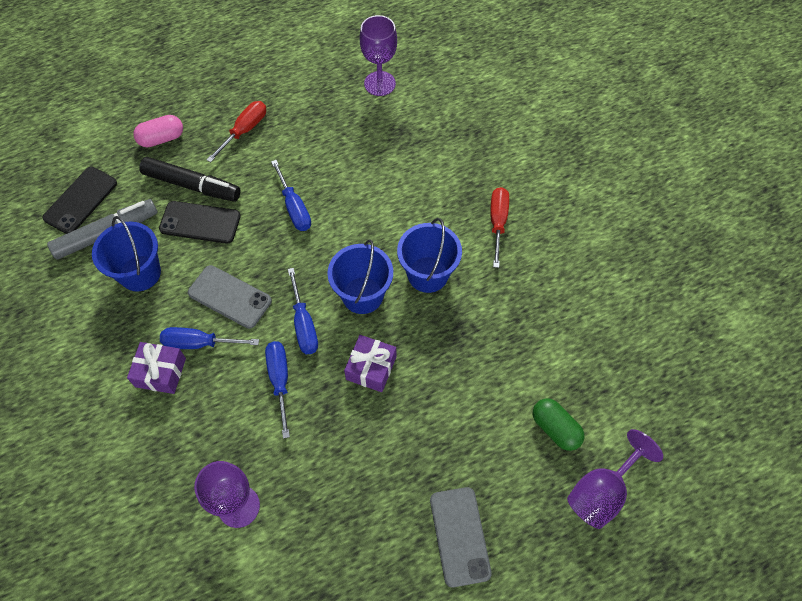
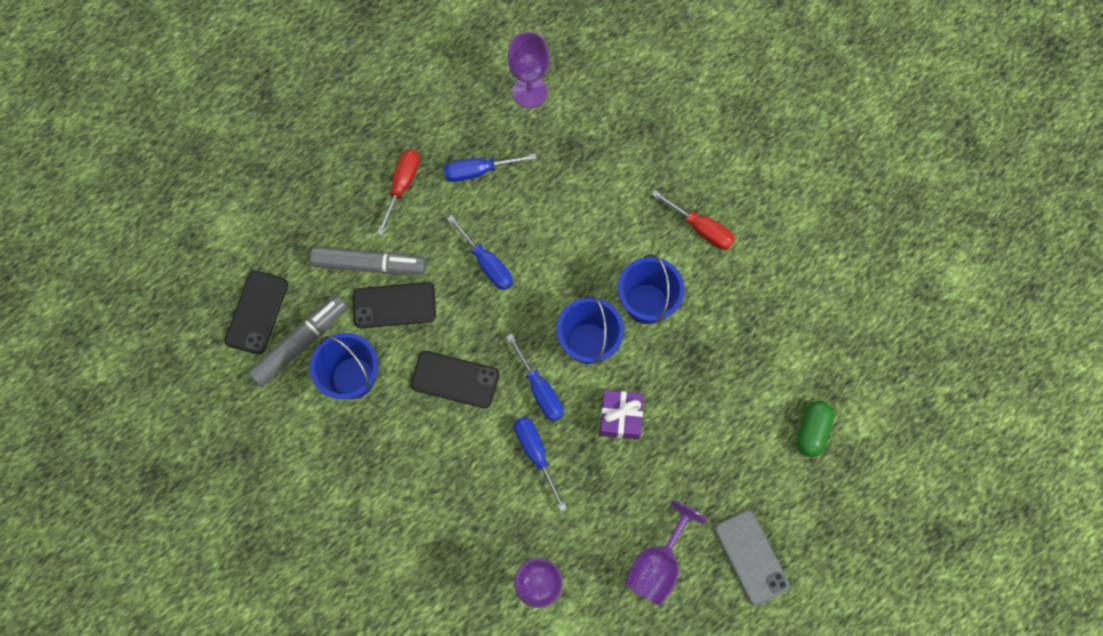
camera: 15 degrees left, 10 degrees up
(160, 372) = (415, 477): purple gift -> none
(161, 139) = (315, 217): pink capsule -> none
(192, 185) = (370, 265): black marker -> grey marker
(200, 343) = (443, 436): blue screwdriver -> blue screwdriver (479, 171)
(229, 297) = (455, 379): grey phone -> black phone
(497, 223) = (700, 228): red screwdriver -> red screwdriver turned 135 degrees clockwise
(555, 428) = (811, 431): green capsule -> green capsule turned 75 degrees clockwise
(602, 492) = (868, 481): purple goblet -> purple goblet (657, 564)

